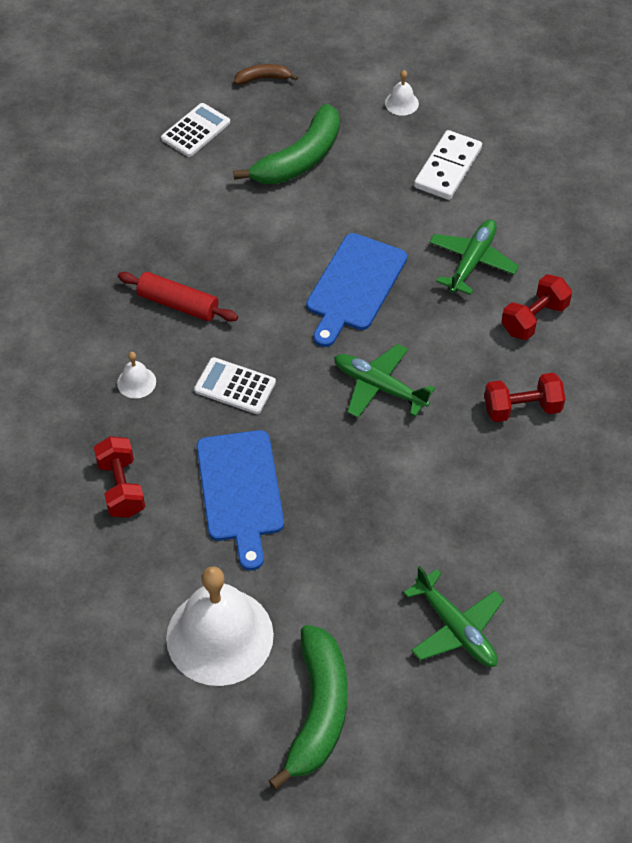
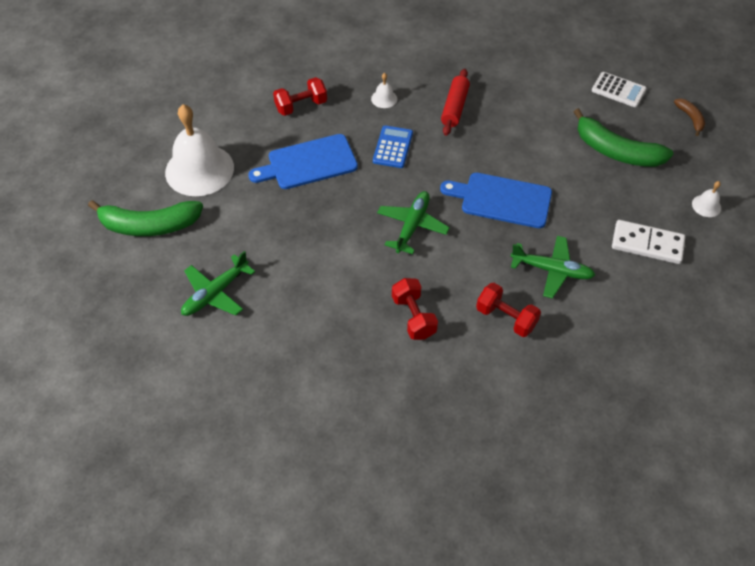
camera: 80 degrees right, 0 degrees up
(235, 386) = (393, 147): white calculator -> blue calculator

